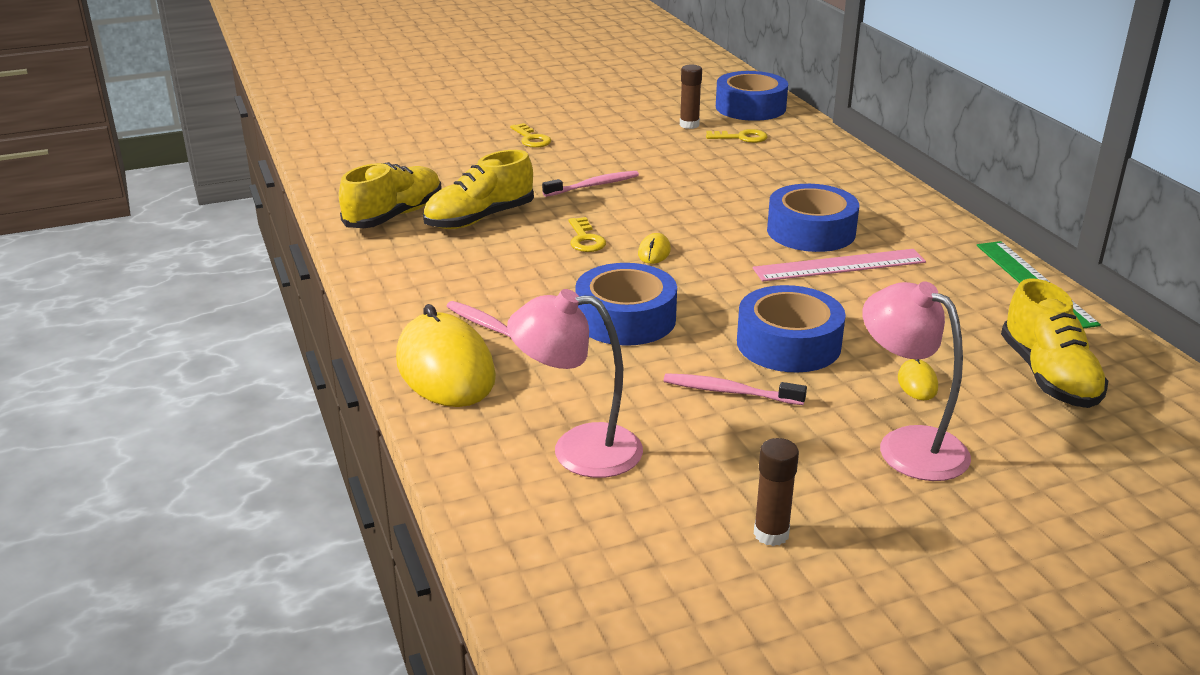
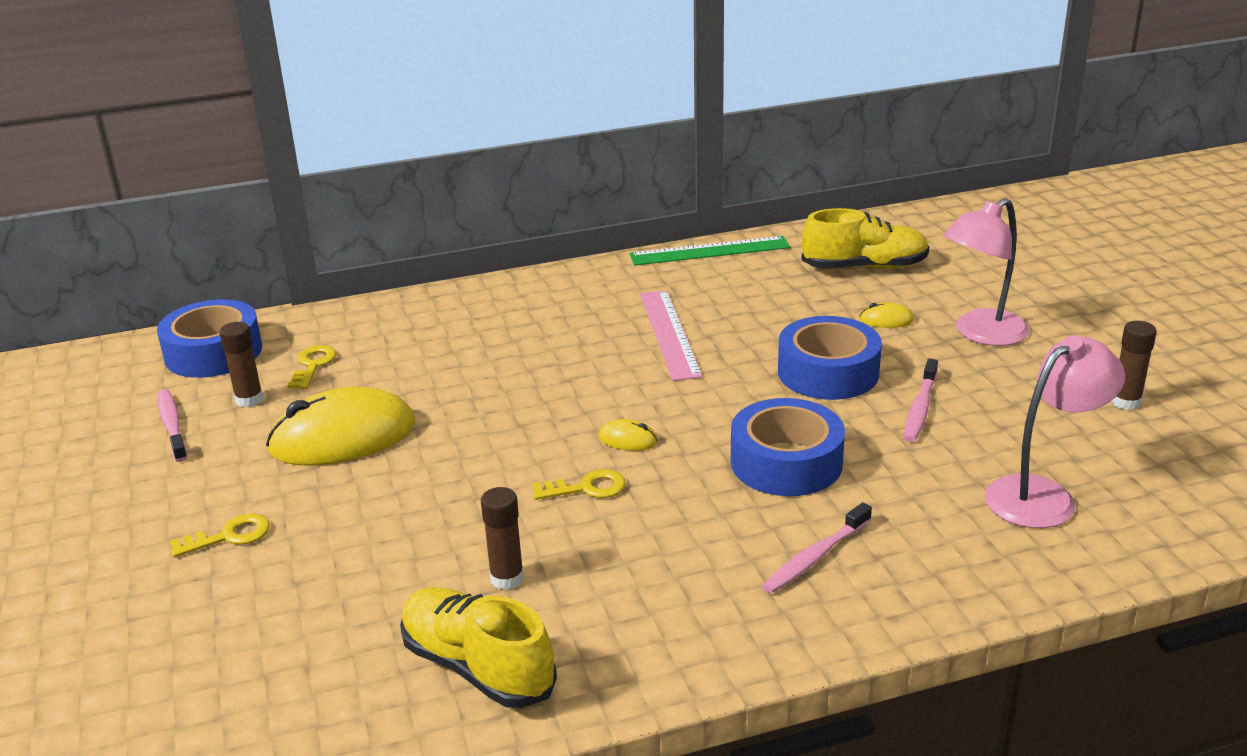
camera: 85 degrees left, 0 degrees up
(445, 368) = (912, 589): yellow mouse -> yellow mouse (343, 437)
(480, 218) = (507, 578): yellow shoe -> brown glue stick
(578, 450) = (1043, 495): pink lamp -> pink lamp turned 135 degrees counterclockwise
(593, 185) = (425, 480): pink toothbrush -> pink toothbrush (172, 426)
(811, 231) = (590, 342): blue tape -> none

